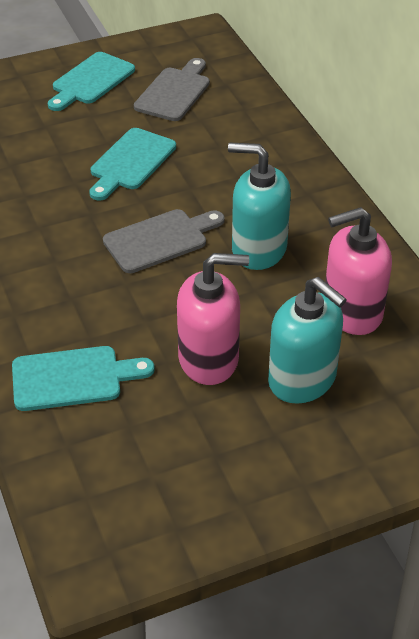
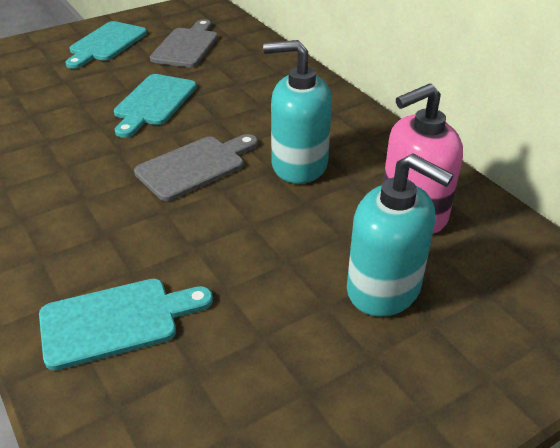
camera: 10 degrees left, 5 degrees down
(209, 359) = (273, 279): pink soap dispenser -> none

